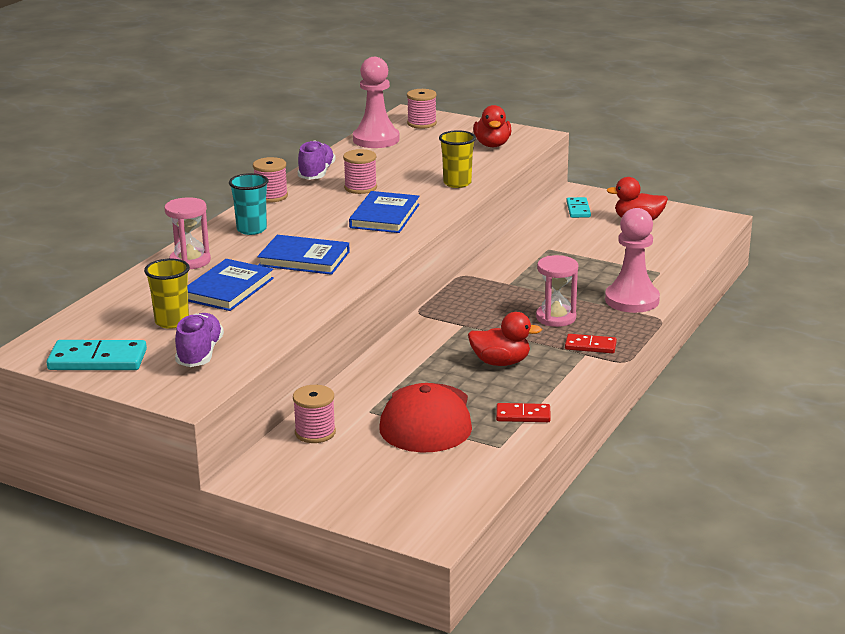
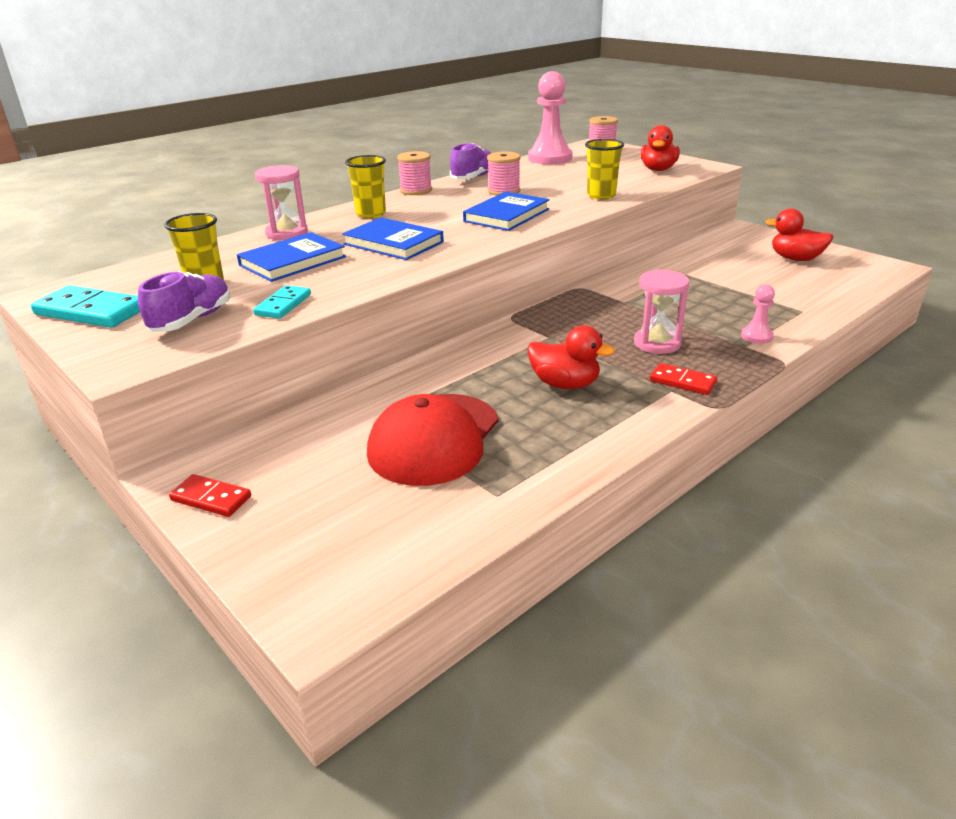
camera: 20 degrees right, 5 degrees up
(251, 229) = (371, 214): turquoise cup -> yellow cup
(315, 432) = (299, 432): pink spool -> none
(523, 415) = (552, 456): red domino -> red domino (211, 498)
(578, 209) = (734, 242): turquoise domino -> turquoise domino (283, 305)
(632, 300) = (756, 336): pink pawn -> pink pawn, size x0.48

